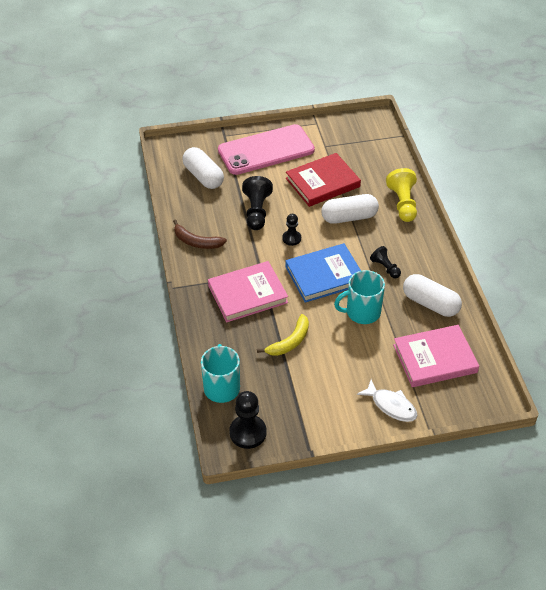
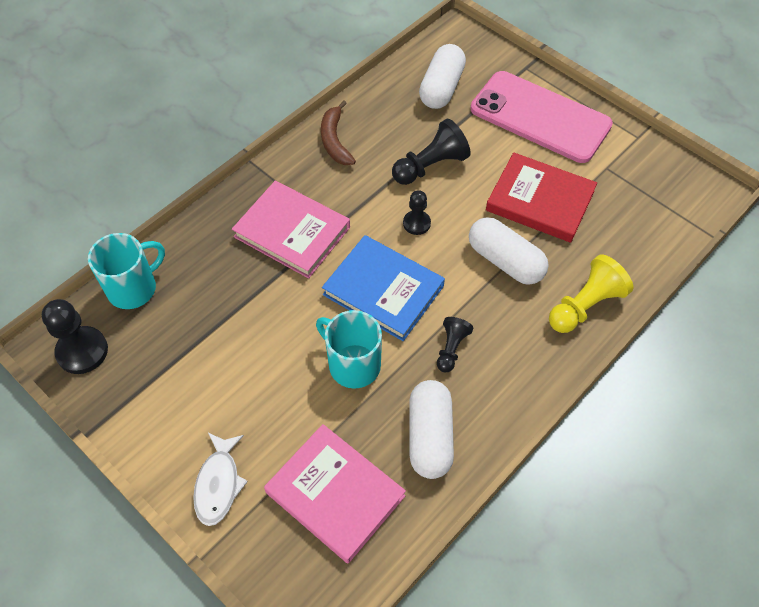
camera: 55 degrees right, 10 degrees up
(290, 342) = (248, 315): yellow banana -> none

